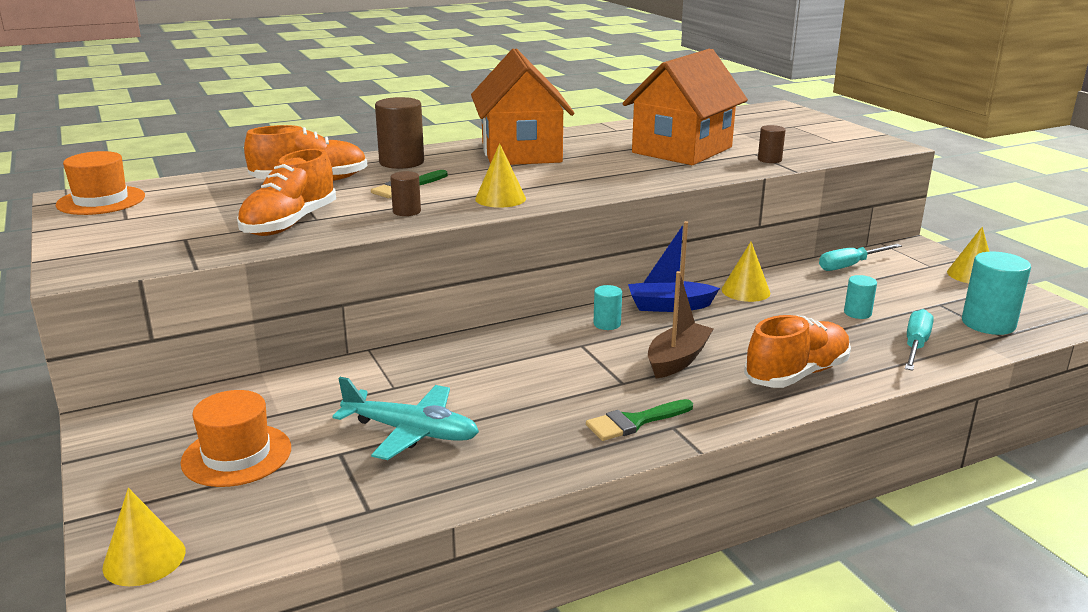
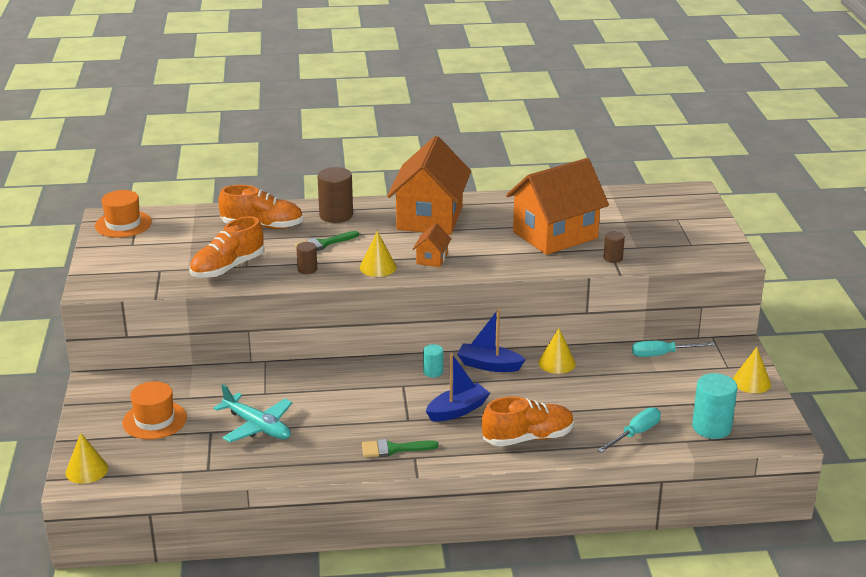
camera: 20 degrees right, 5 degrees up
(561, 184) = (432, 259): none -> orange house
(677, 360) = (457, 410): brown boat -> blue boat
(857, 313) = (621, 398): turquoise cylinder -> none

